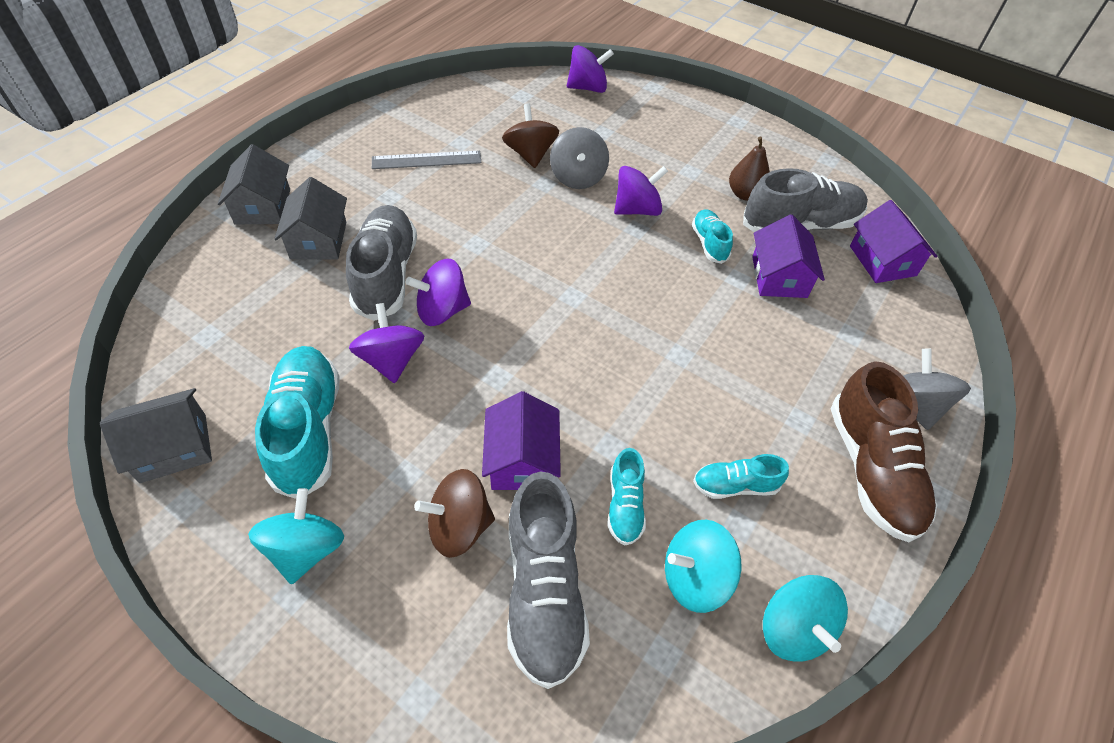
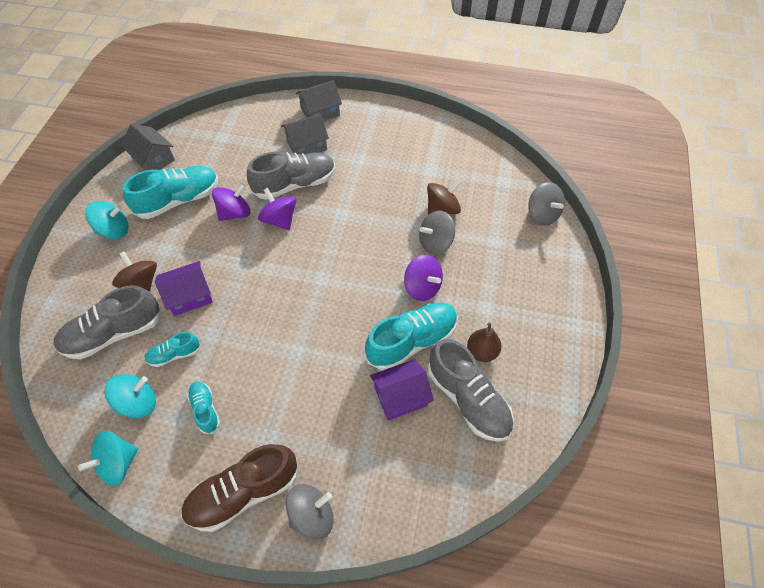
camera: 70 degrees right, 5 degrees up
(426, 160) = (402, 161): grey ruler -> none
(588, 88) = (542, 214): purple spinning top -> grey spinning top
(694, 577) = (138, 403): turquoise spinning top -> turquoise spinning top turned 90 degrees clockwise
(709, 243) = (412, 341): turquoise shoe -> turquoise shoe, size x1.92
(882, 261) = (459, 471): purple house -> none

